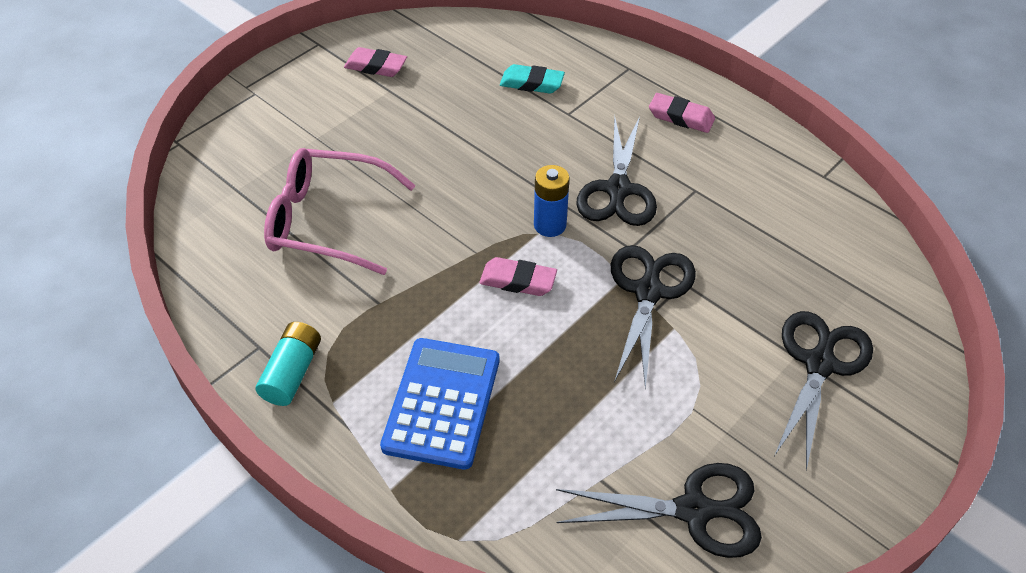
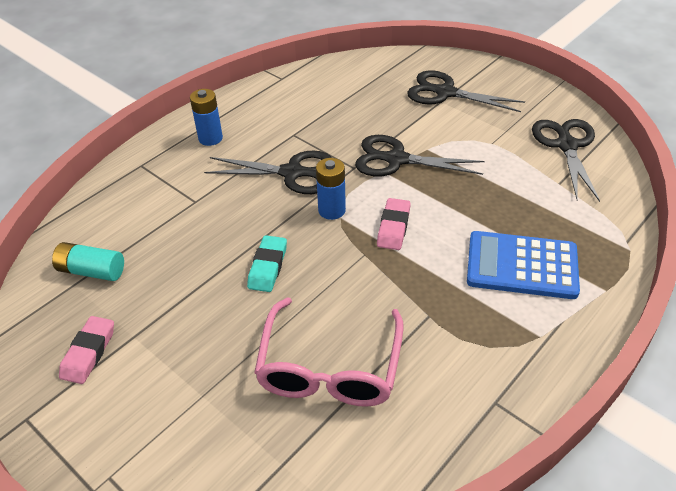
camera: 90 degrees left, 5 degrees down
(292, 372) = (518, 370): turquoise battery -> turquoise battery (92, 271)
(532, 83) = (148, 225): turquoise eraser -> turquoise eraser (268, 267)
(681, 117) = (210, 138): pink eraser -> blue battery

